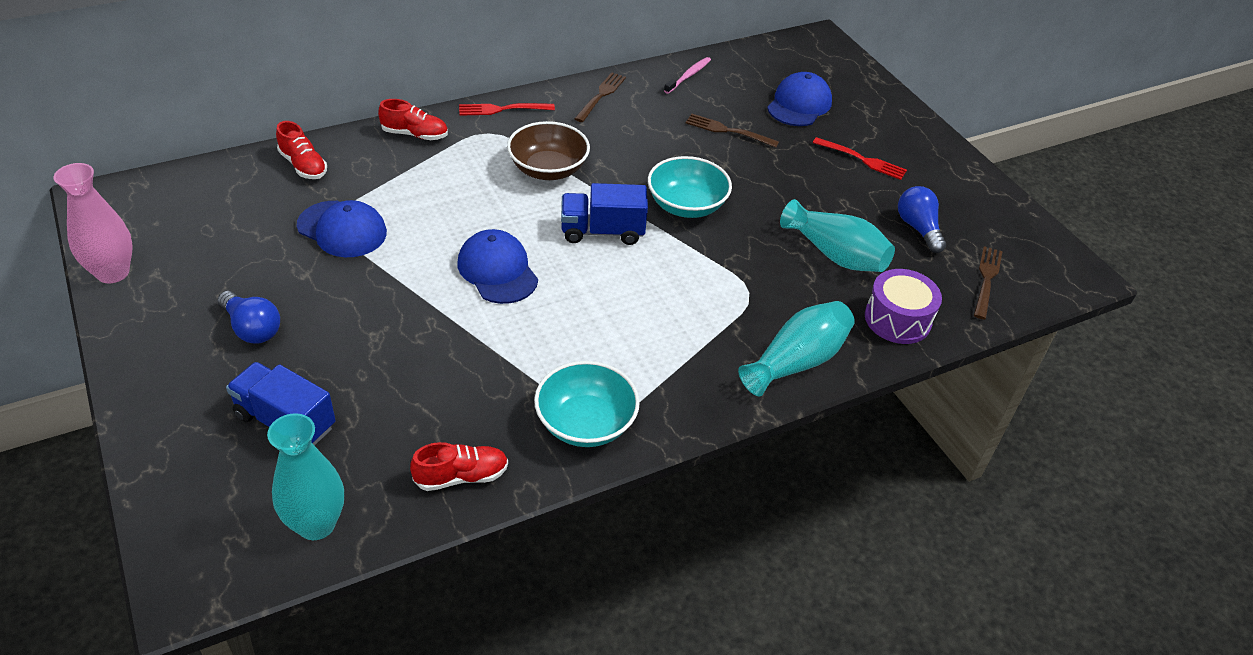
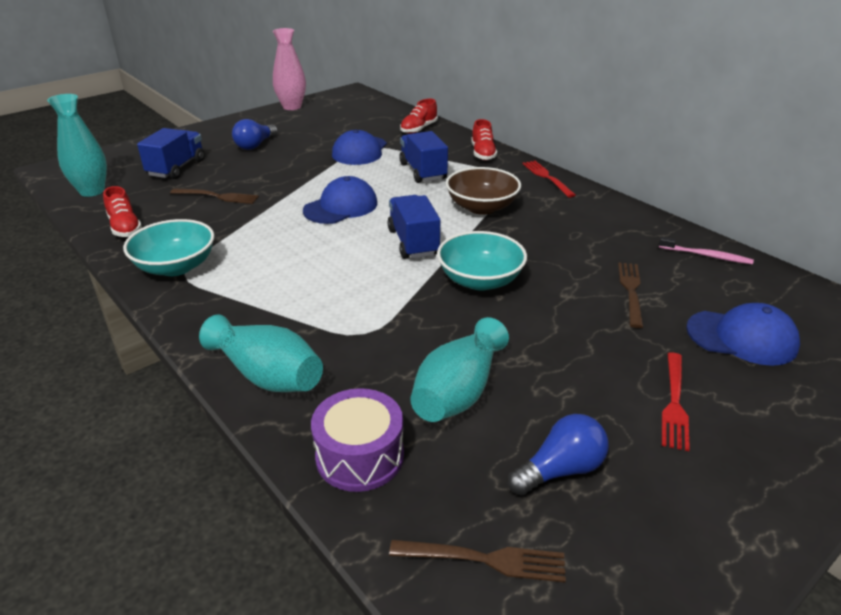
camera: 80 degrees right, 10 degrees down
(438, 190) = (422, 171): none -> blue truck
(601, 96) = (614, 215): brown fork -> brown fork (217, 196)

